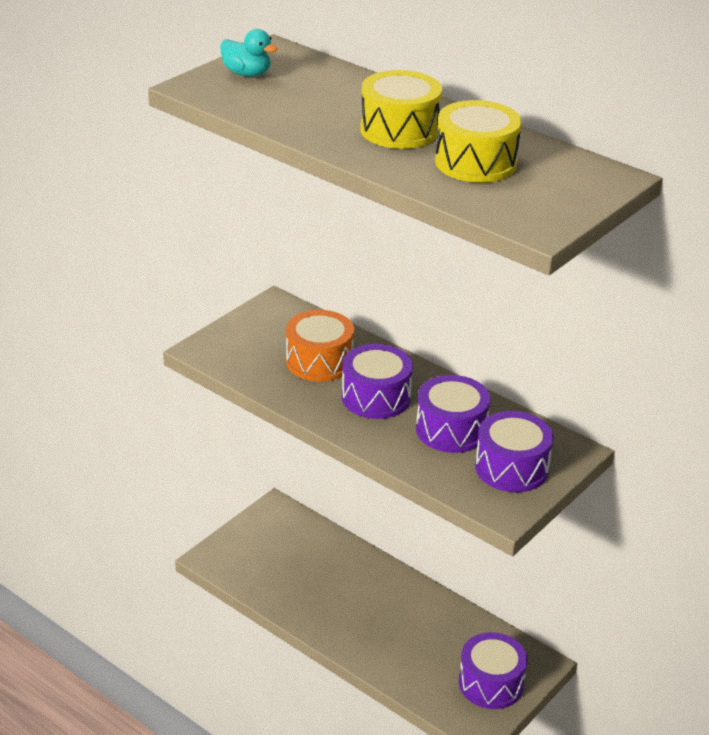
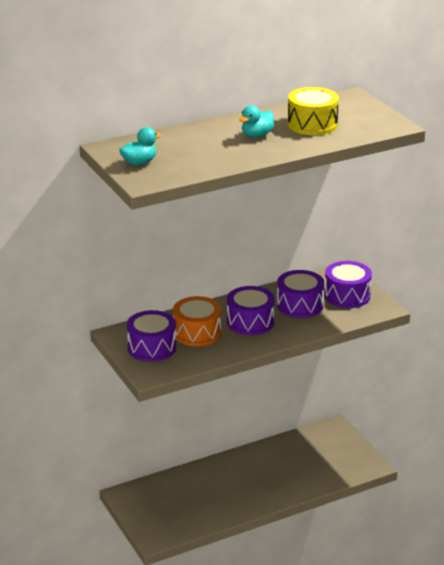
camera: 65 degrees left, 5 degrees down
(399, 130) = (257, 135): yellow drum -> turquoise duck
(491, 683) = (340, 450): purple drum -> purple drum (151, 347)

